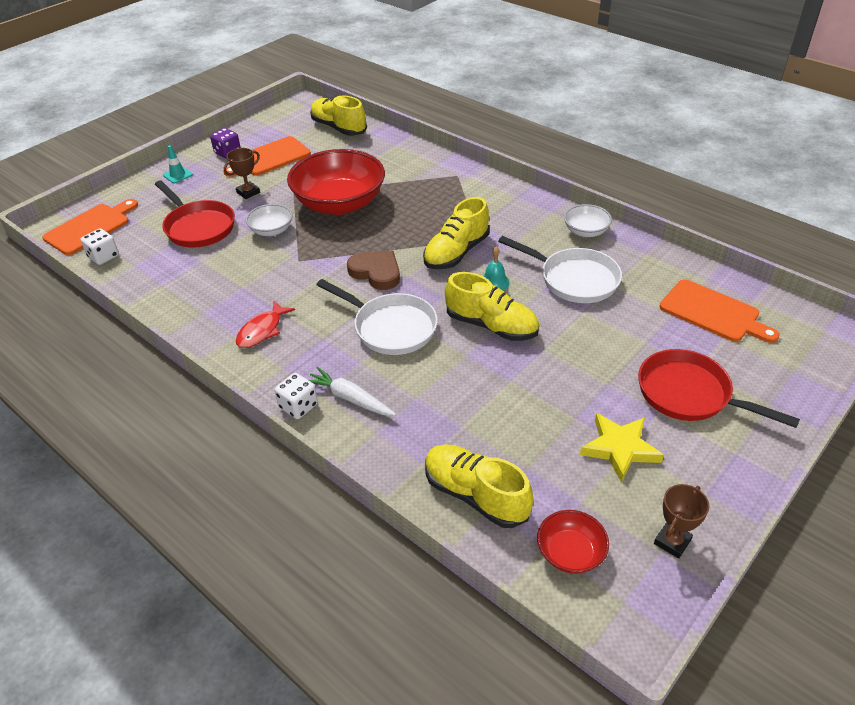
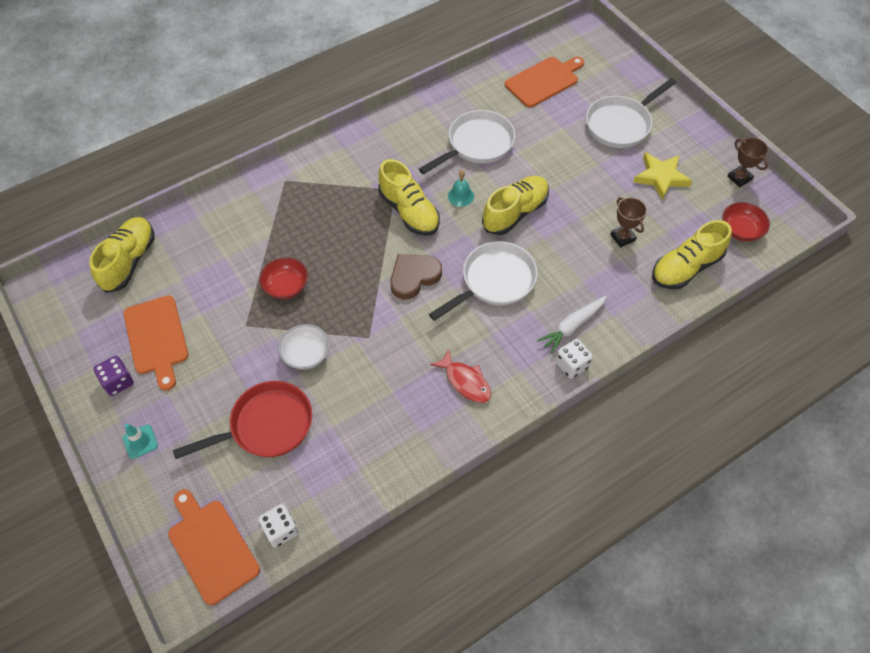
camera: 75 degrees left, 15 degrees up
(248, 192) = (220, 369): brown trophy -> brown trophy (622, 237)
(338, 128) = (129, 261): yellow shoe -> yellow shoe turned 135 degrees clockwise
(339, 204) = (286, 286): red bowl -> red bowl, size x0.47
(585, 231) = (417, 117): white bowl -> none
(689, 394) = (621, 124): red pan -> white pan

